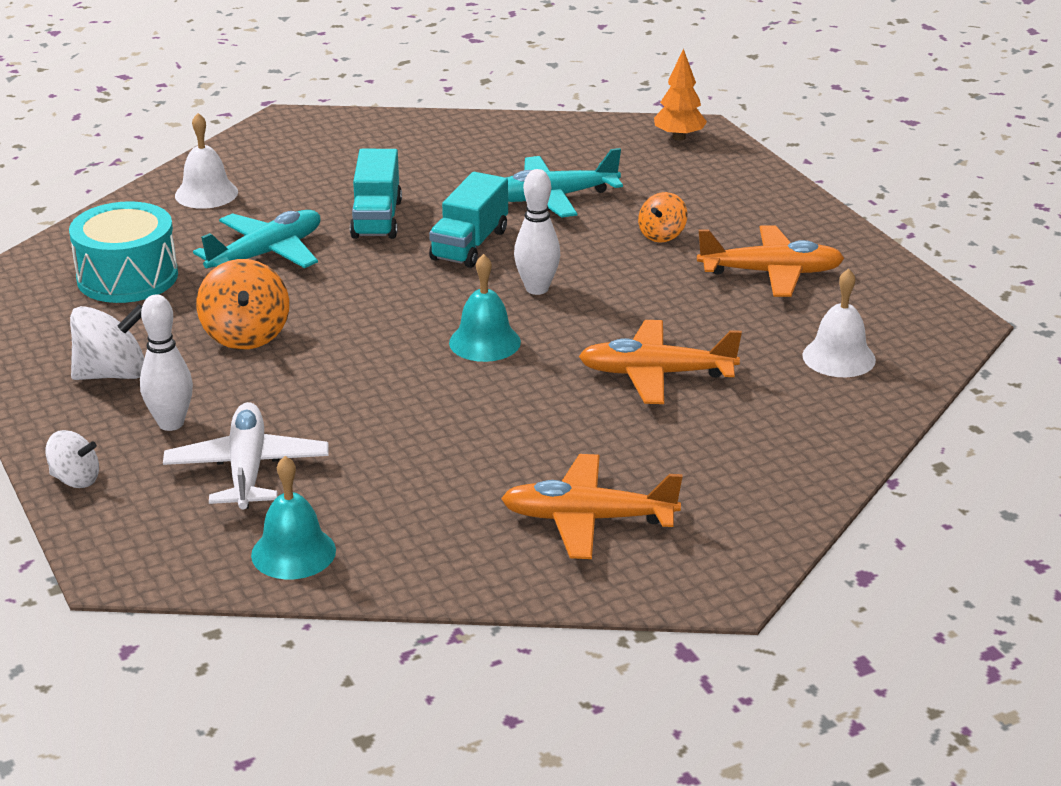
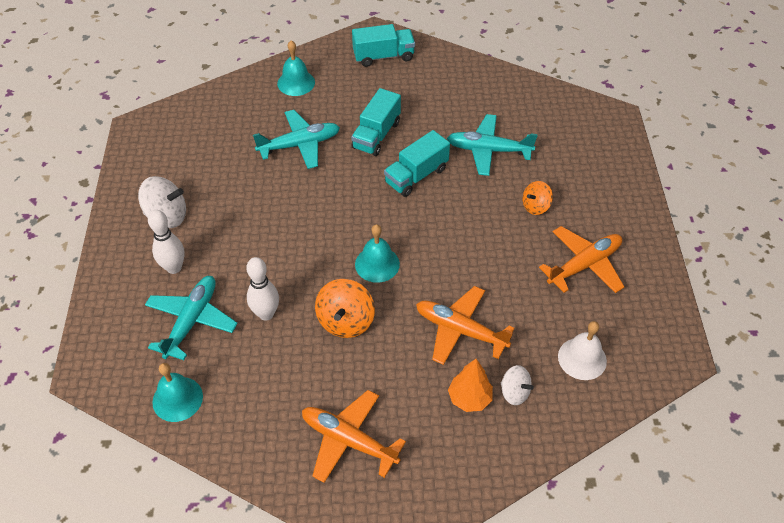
camera: 25 degrees right, 20 degrees up
(75, 479) = (103, 293): white spinning top -> white spinning top (514, 392)
(127, 277) = (217, 139): turquoise drum -> none
(206, 193) = (296, 83): white bell -> turquoise bell
(246, 335) = (251, 209): orange spinning top -> orange spinning top (345, 321)
(247, 469) = (191, 320): white plane -> turquoise plane
(321, 140) = (383, 56): none -> turquoise truck
(537, 289) = (433, 228): white bowling pin -> white bowling pin (266, 314)
(679, 137) = (598, 119): orange tree -> orange tree (469, 398)
(771, 273) = (584, 265): orange plane -> orange plane turned 60 degrees counterclockwise

